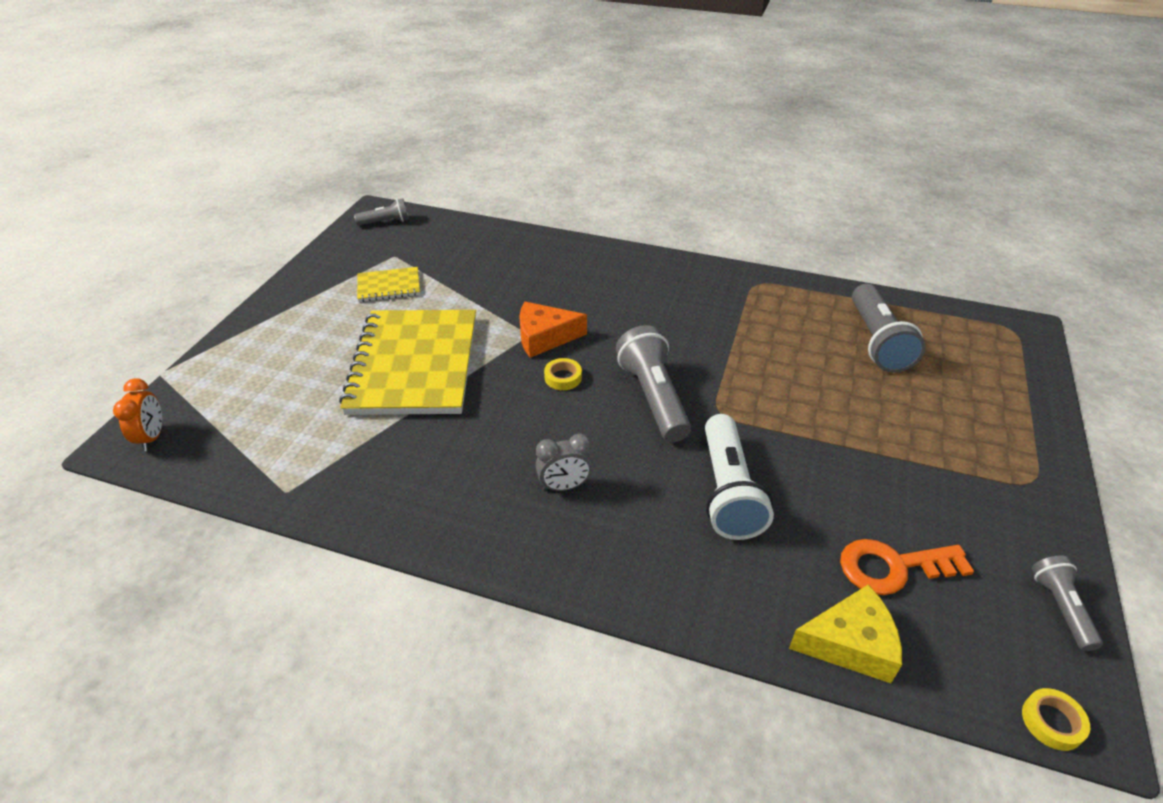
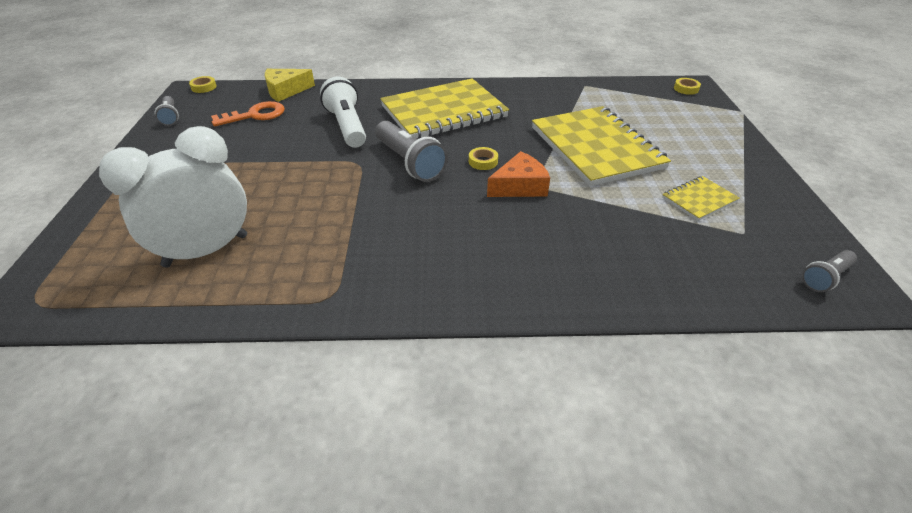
camera: 160 degrees right, 0 degrees up
(152, 437) = (686, 89): orange clock -> yellow tape
(564, 486) = (443, 112): grey clock -> yellow notebook
(877, 341) = (206, 250): grey flashlight -> white clock

